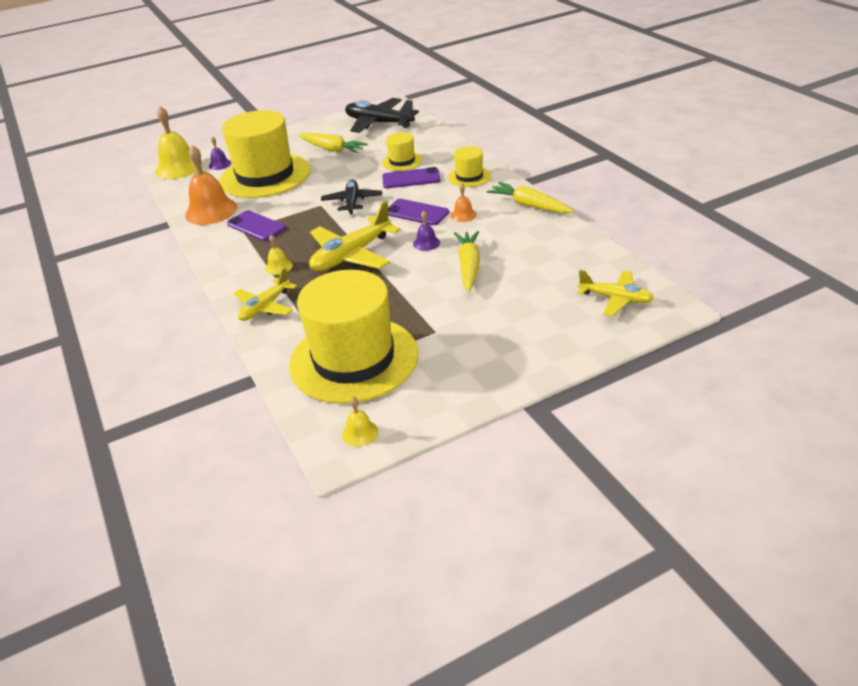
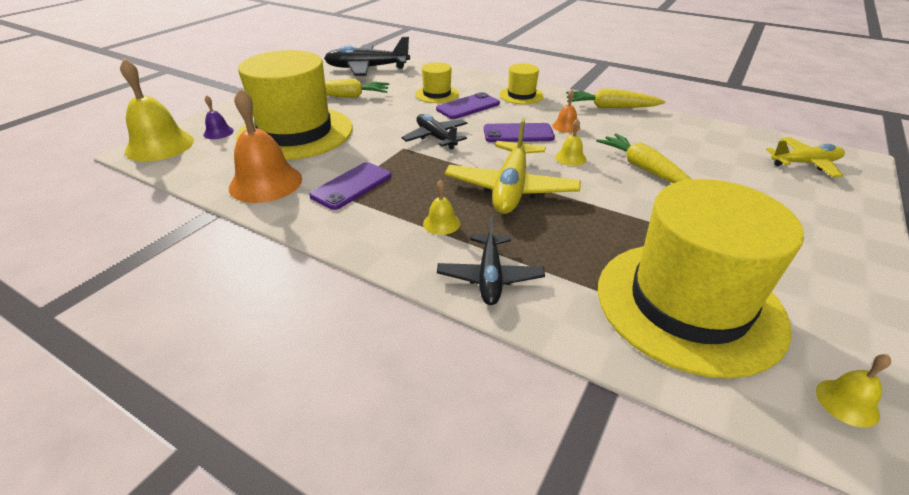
camera: 35 degrees left, 0 degrees up
(256, 226) = (351, 186): purple phone -> purple phone turned 60 degrees counterclockwise
(265, 307) = (490, 277): yellow plane -> black plane
(426, 243) = (570, 158): purple bell -> yellow bell

